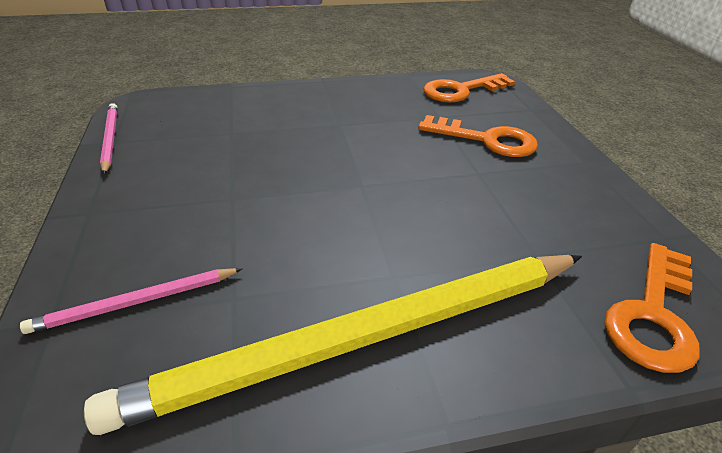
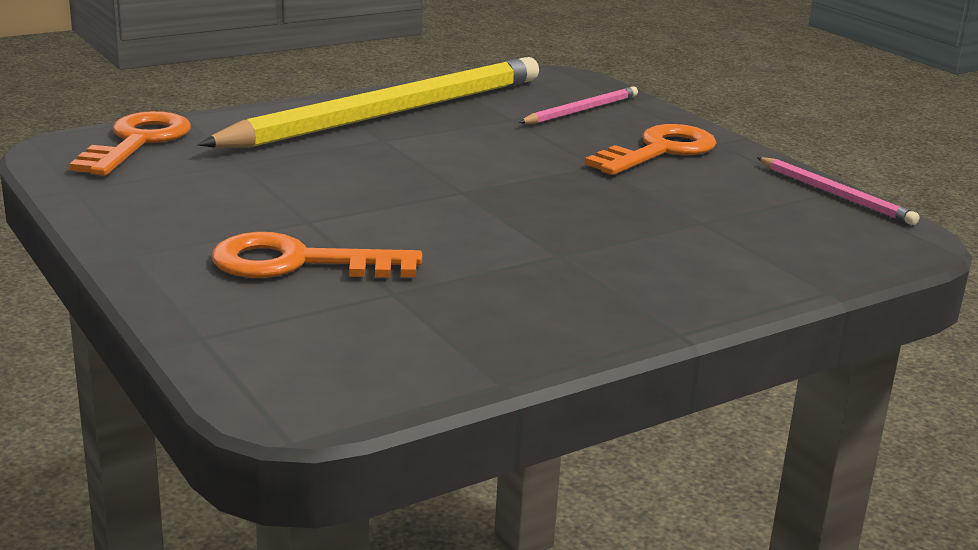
camera: 160 degrees right, 15 degrees down
(461, 90) = (363, 357): orange key -> orange key (660, 151)

